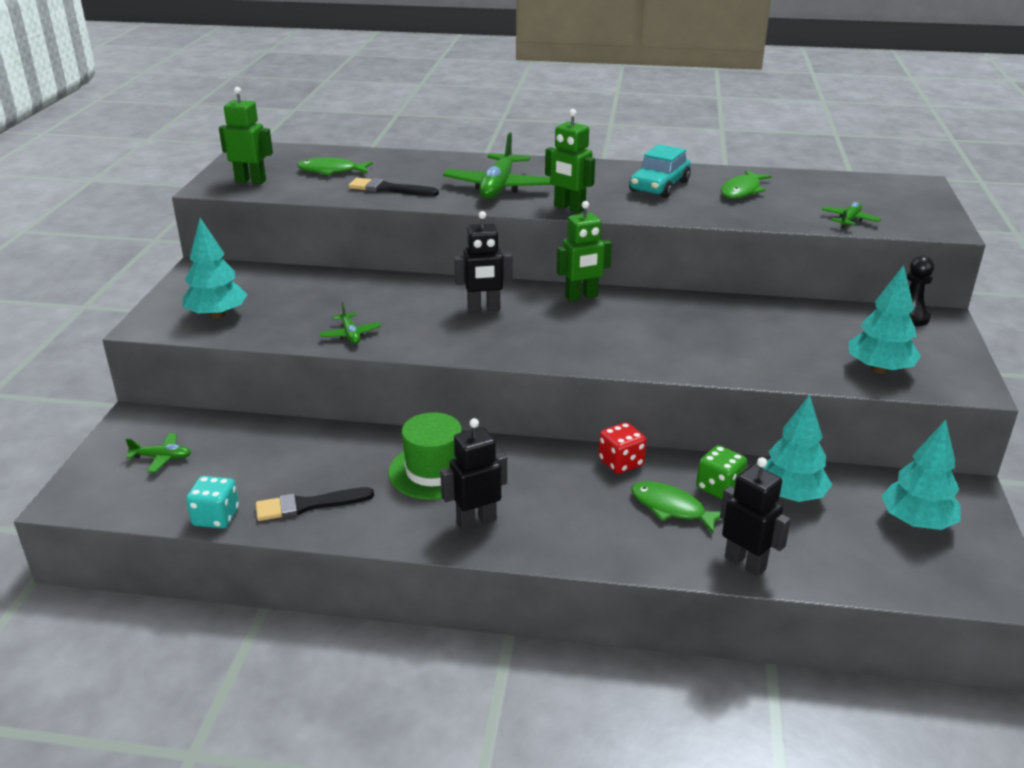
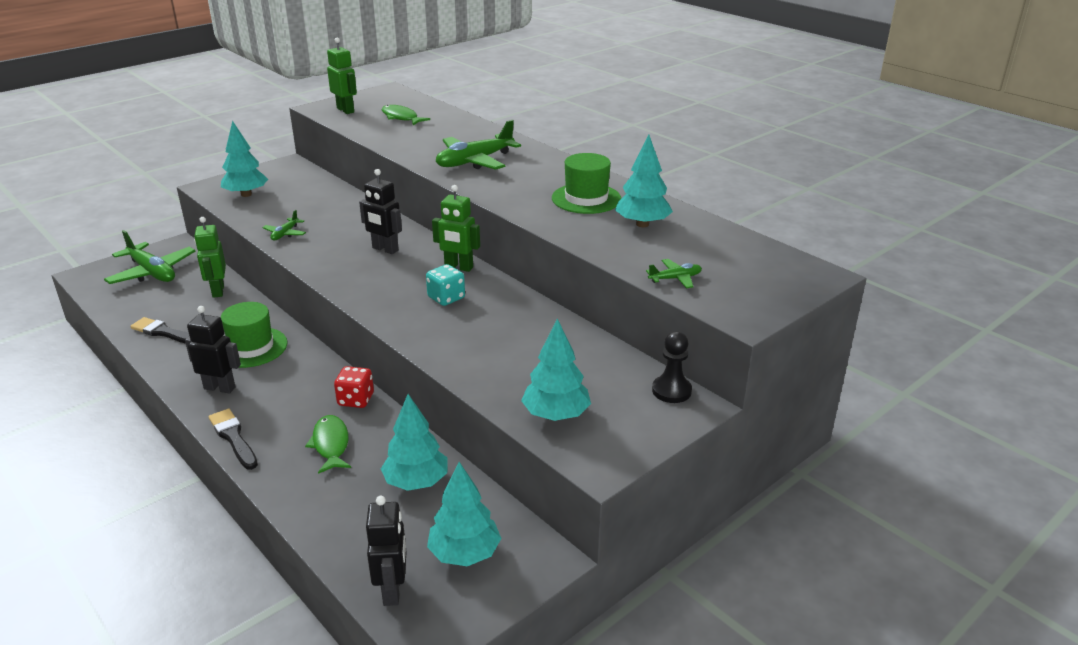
camera: 40 degrees right, 0 degrees up
(162, 458) = (152, 272): green plane -> green plane, size x2.04
(216, 517) = (119, 317): turquoise dice -> turquoise dice (446, 298)
(389, 189) = (407, 141): black brush -> black brush (233, 437)
(569, 208) = (487, 192): green robot -> green robot (218, 291)
(659, 186) = (586, 198): turquoise car -> green hat
(719, 488) = (382, 449): green dice -> none
(742, 191) = (642, 224): green fish -> turquoise tree
(745, 563) = (307, 504): black robot -> black robot (392, 590)

